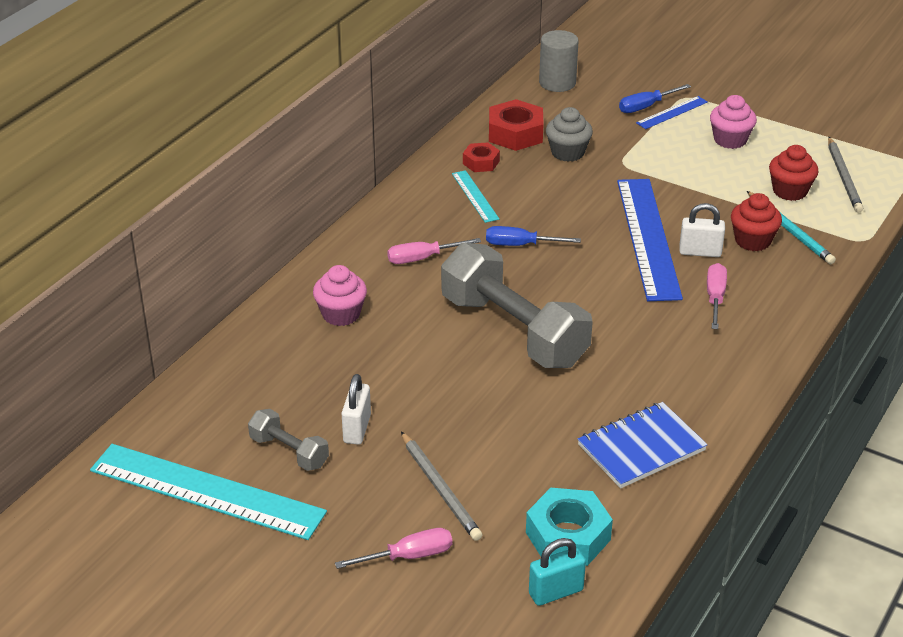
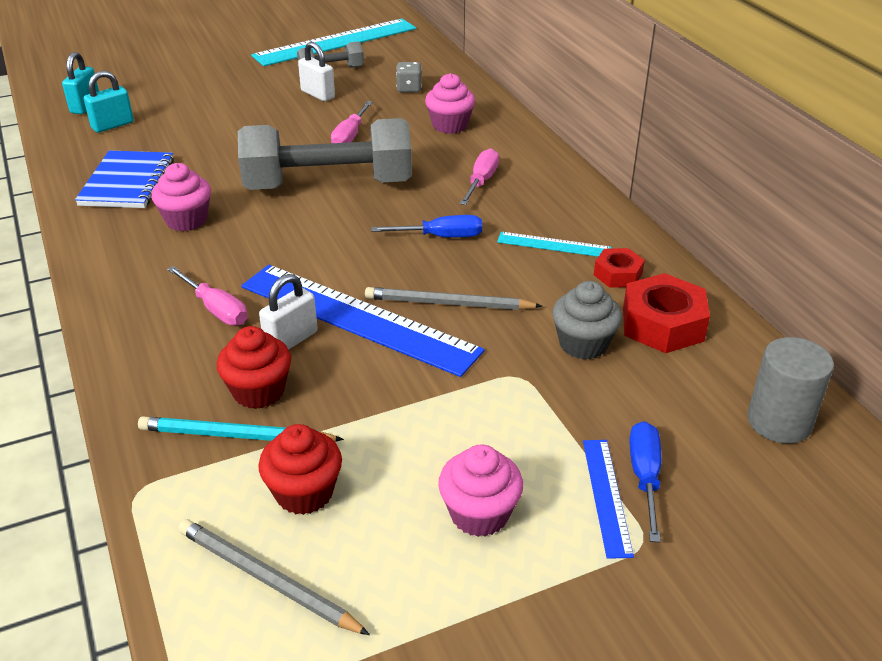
camera: 125 degrees right, 0 degrees up
(285, 374) = (409, 88): none -> grey dice
(408, 556) = (190, 77): pink screwdriver -> pink screwdriver (350, 136)
(440, 489) = (221, 102): grey pencil -> grey pencil (448, 304)
(520, 245) = (441, 237): blue screwdriver -> blue screwdriver turned 45 degrees clockwise
(568, 536) = (112, 125): turquoise nut -> turquoise padlock
(647, 376) = (186, 220): none -> pink cupcake

